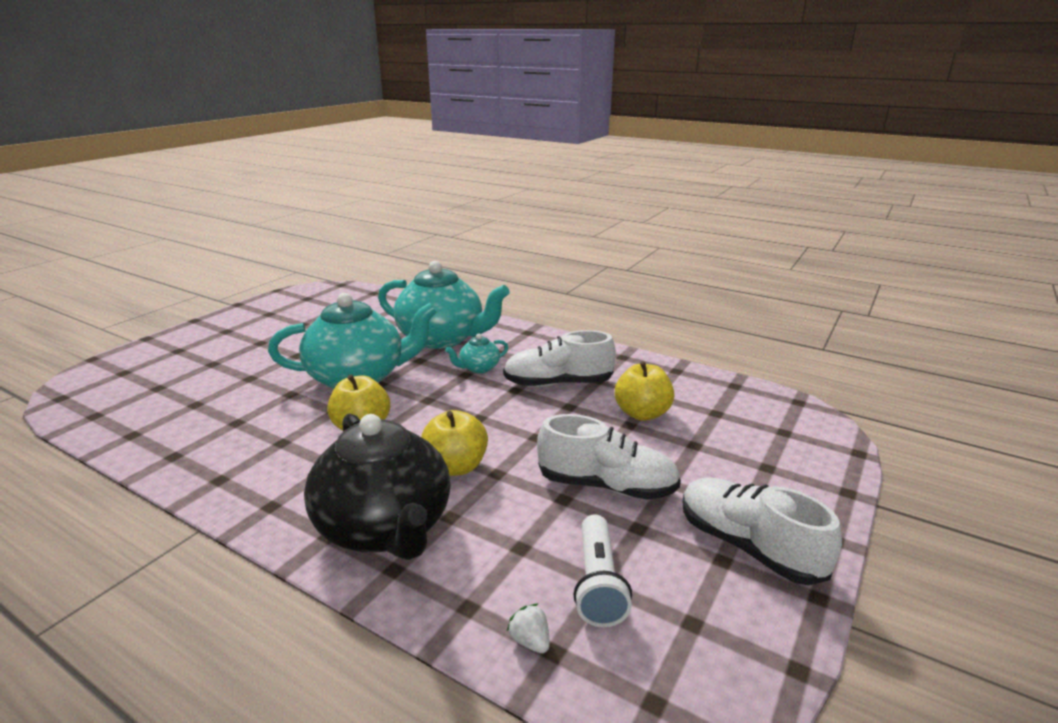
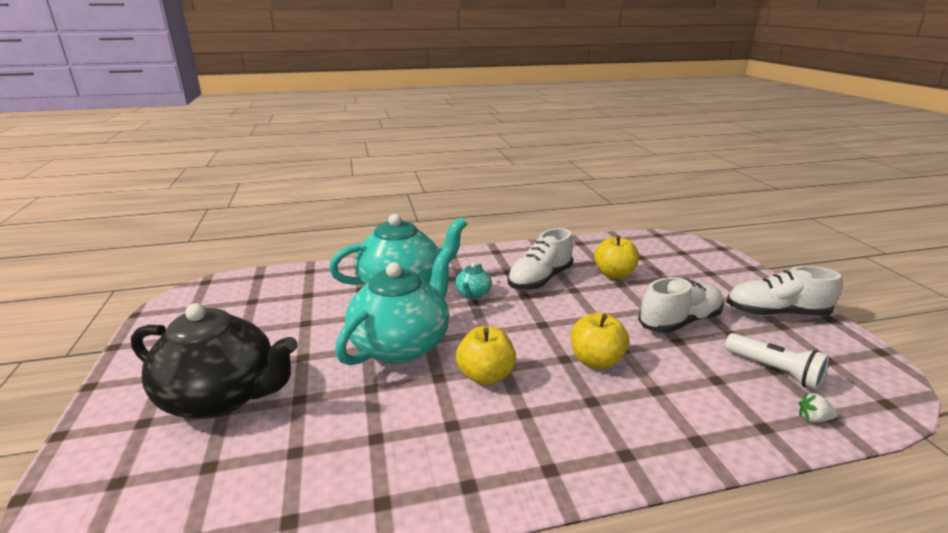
camera: 45 degrees left, 0 degrees up
(385, 528) = (642, 423): black teapot -> black teapot (222, 396)

